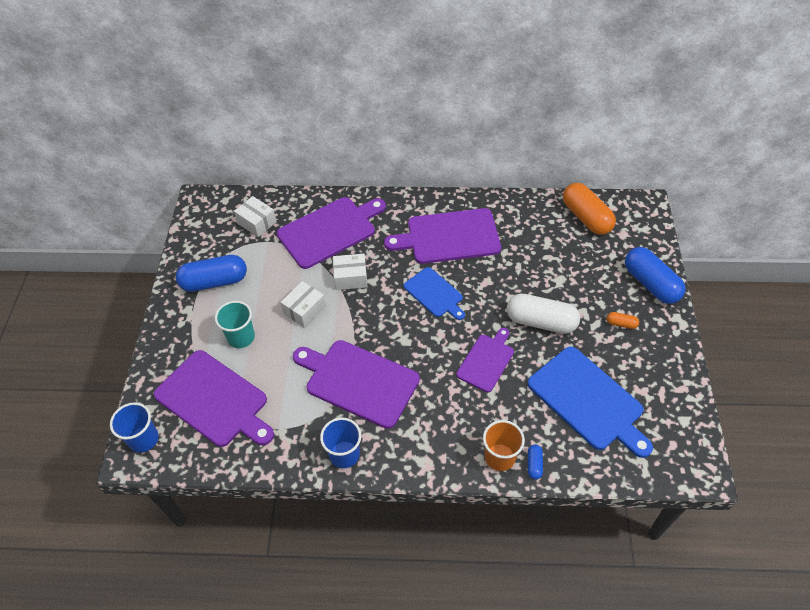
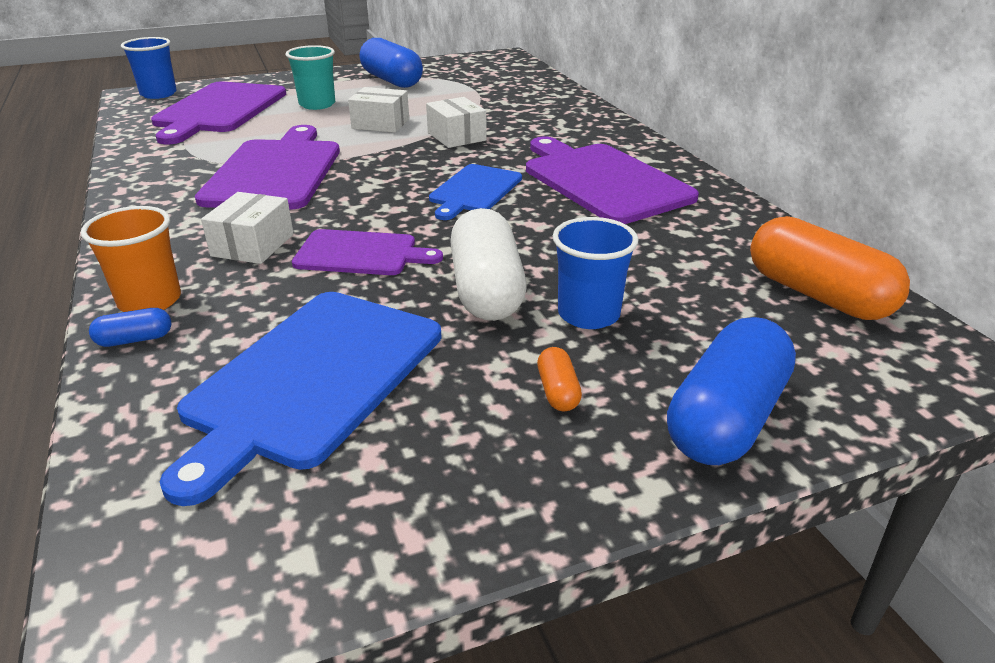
camera: 65 degrees right, 20 degrees down
(257, 222) = (499, 80): white box -> white box (252, 245)
(330, 231) = (526, 113): purple cutting board -> none
(344, 454) = (146, 185): blue cup -> blue cup (588, 314)
(586, 217) = (817, 295): orange capsule -> orange capsule turned 75 degrees counterclockwise

